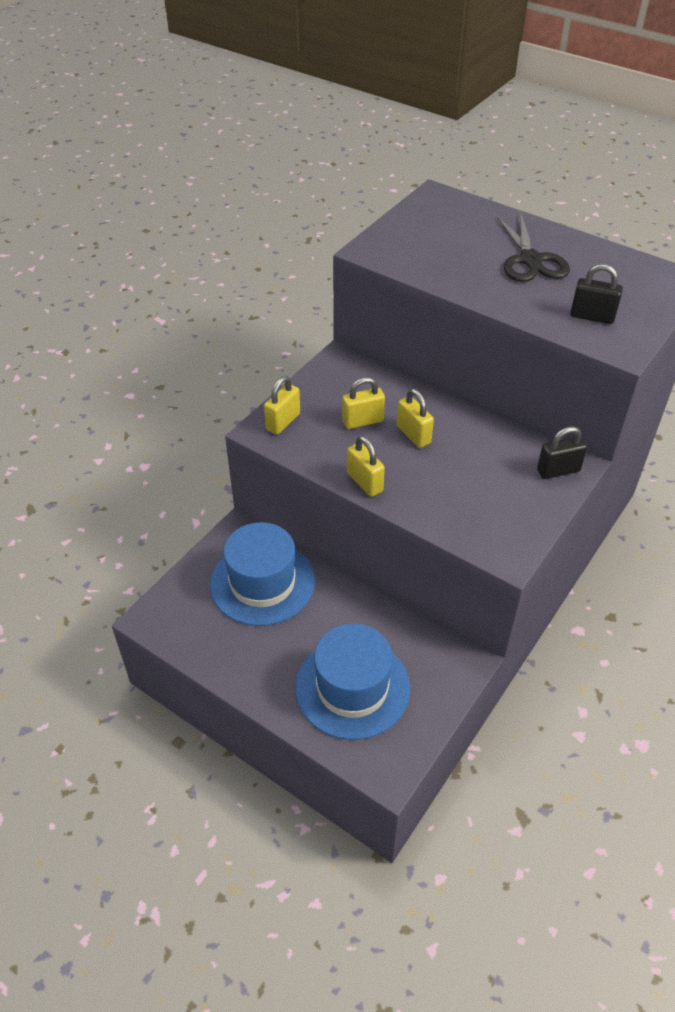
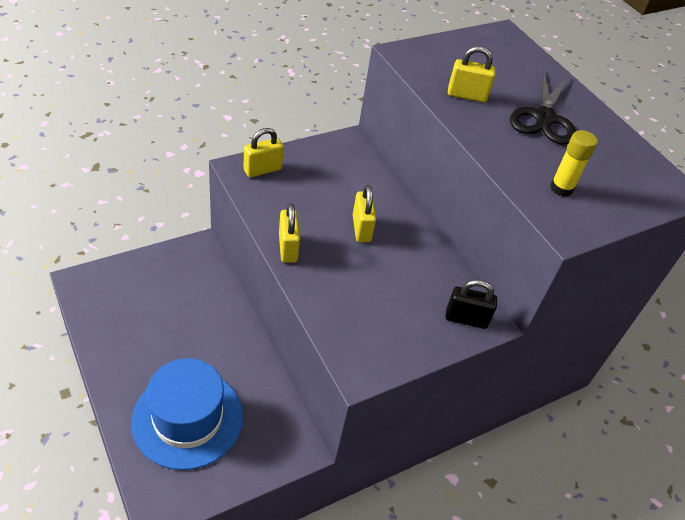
camera: 20 degrees right, 0 degrees up
(262, 582) = (185, 296): blue hat -> none
(362, 421) = (327, 198): yellow padlock -> yellow padlock (466, 95)
(592, 316) = (561, 188): black padlock -> yellow glue stick

